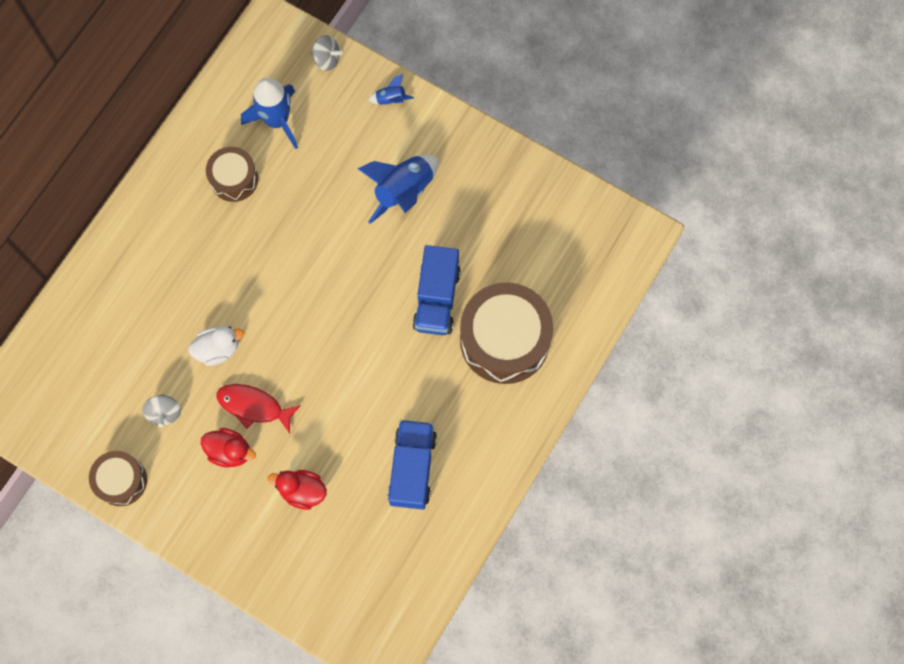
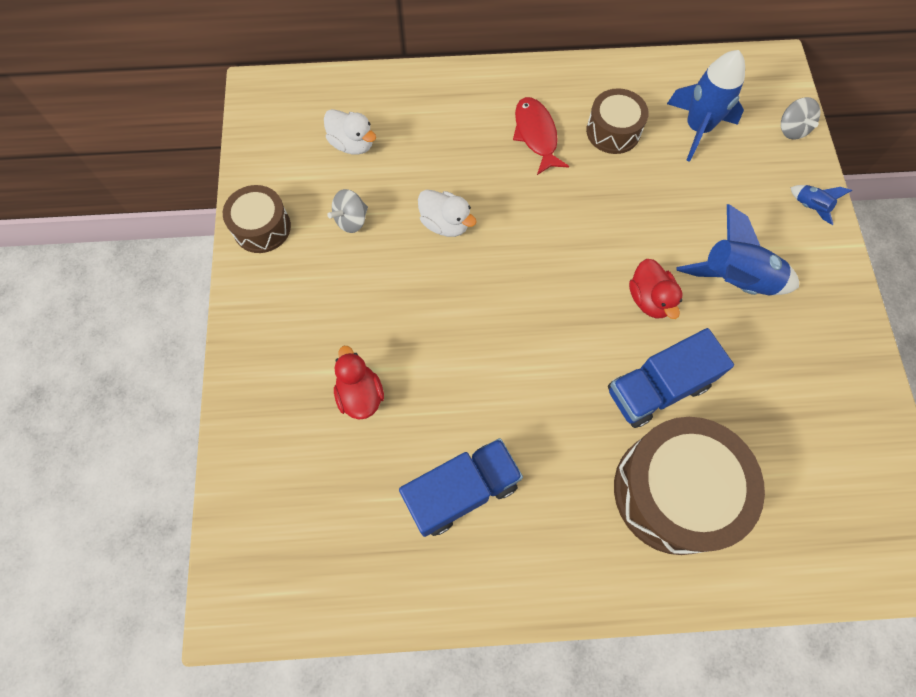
camera: 55 degrees right, 5 degrees down
(99, 370) = (352, 144): none -> white duck
(230, 451) = (354, 300): red duck -> red duck (649, 299)
(254, 406) = (413, 291): red fish -> red fish (536, 135)

